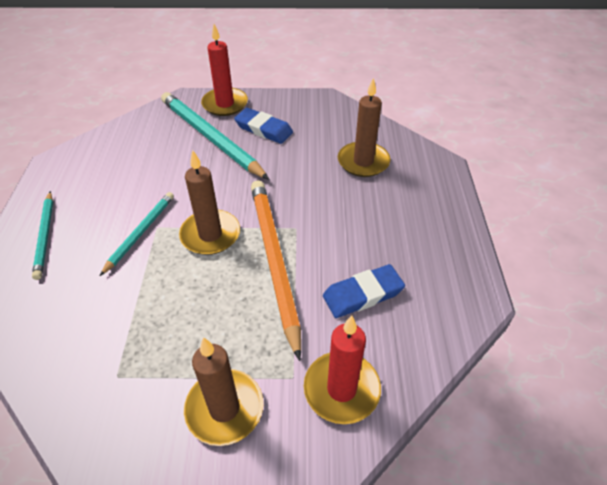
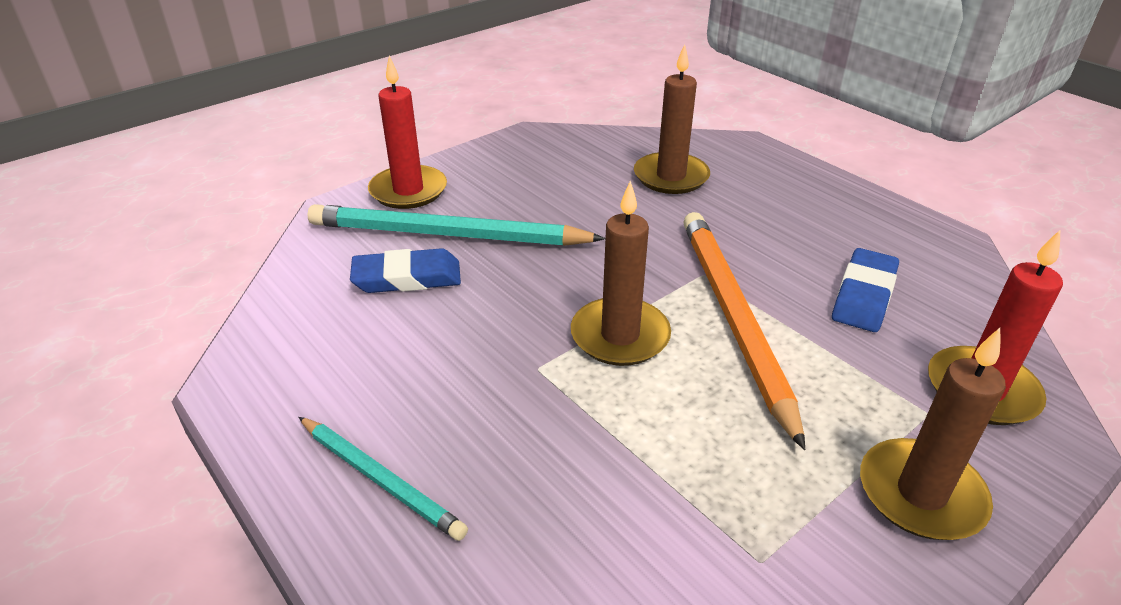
camera: 40 degrees left, 10 degrees down
(140, 233) = (525, 387): turquoise pencil -> none
(263, 129) = (505, 195): blue eraser -> blue eraser (407, 278)
(274, 261) = (733, 318): orange pencil -> orange pencil turned 45 degrees clockwise

